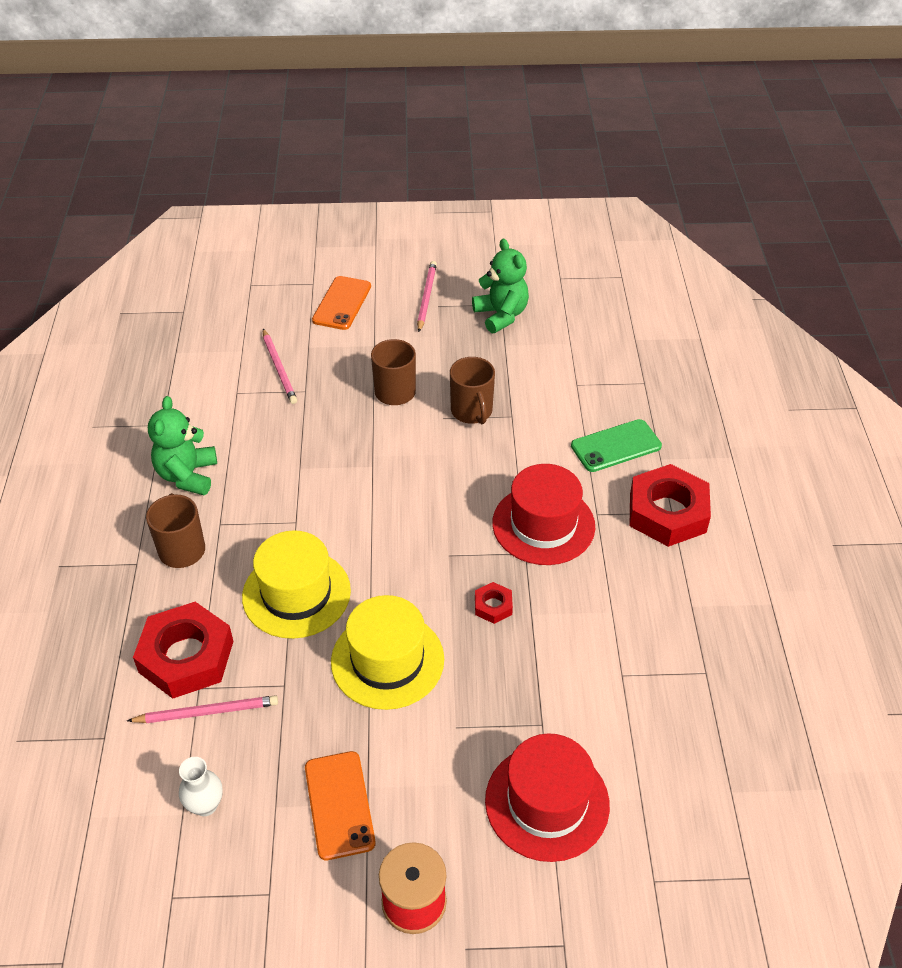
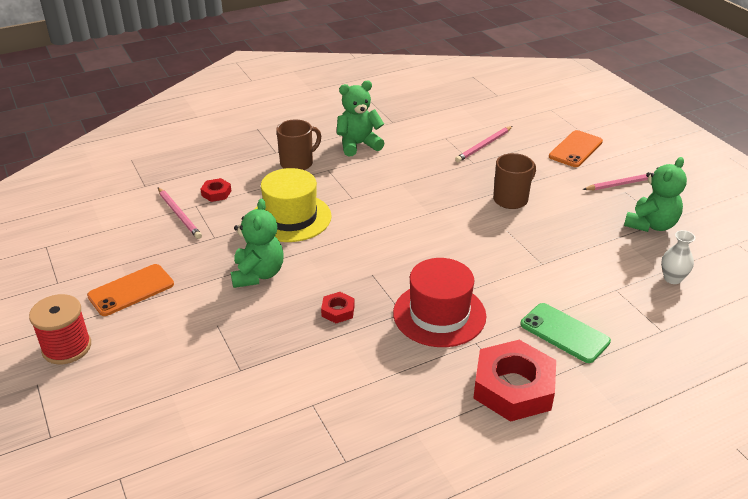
camera: 65 degrees right, 10 degrees down
(186, 657) = (216, 193): red nut -> red nut, size x0.45
(205, 805) = (112, 237): white vase -> white vase (672, 278)
(342, 303) = (575, 149): orange phone -> orange phone turned 45 degrees counterclockwise
(387, 660) = (258, 274): yellow hat -> green teddy bear
(472, 412) = (526, 242): brown mug -> none
(547, 802) = (170, 392): red hat -> none

